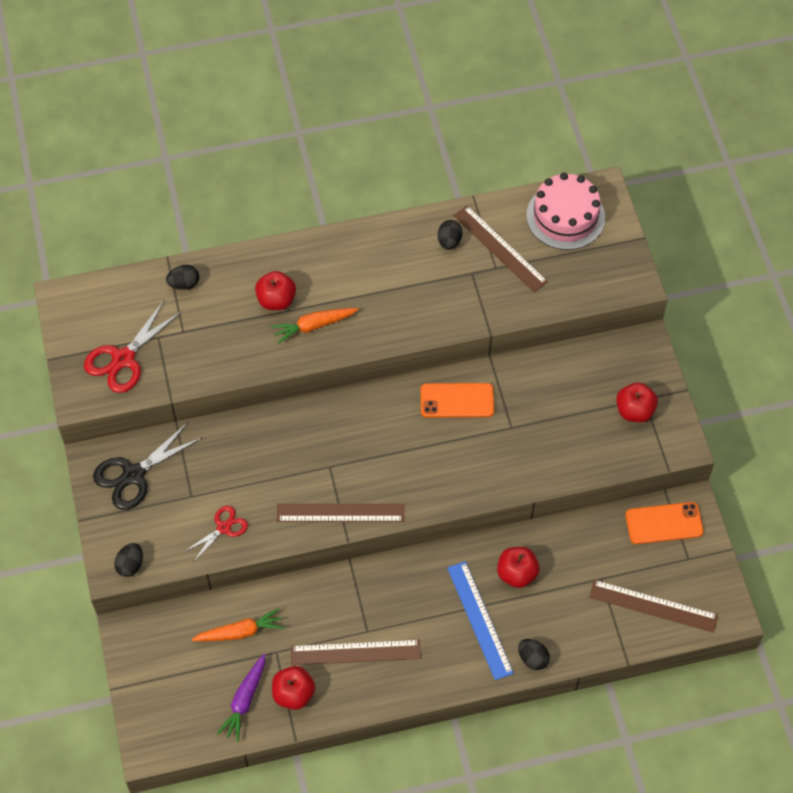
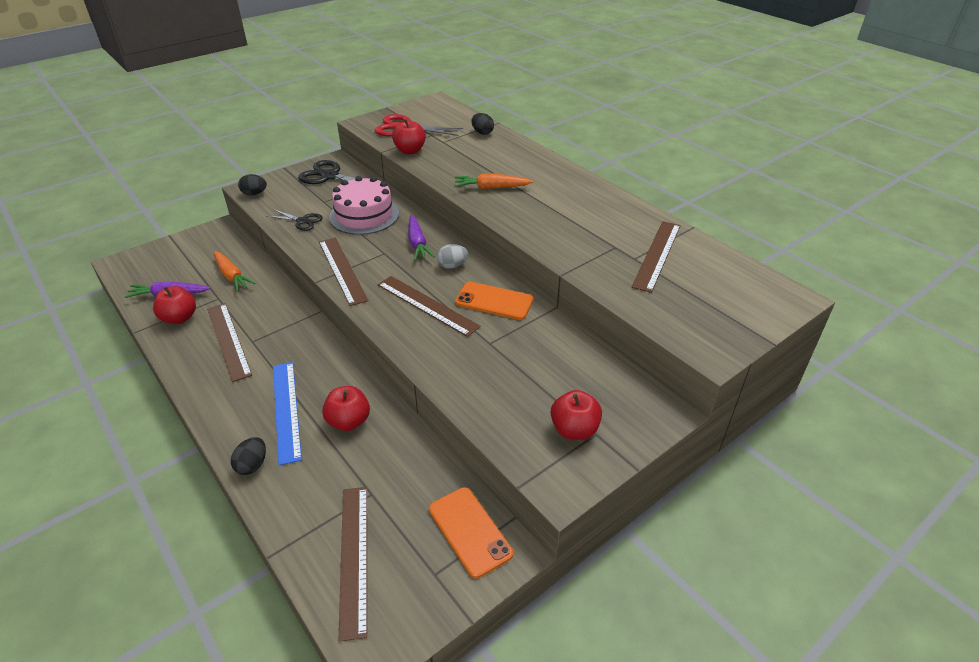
camera: 65 degrees right, 20 degrees down
(223, 528) = (302, 221): red scissors -> black scissors
(276, 300) = (500, 167): red apple -> red apple (410, 151)
(314, 326) = (491, 187): orange carrot -> orange carrot turned 45 degrees counterclockwise
(329, 430) = (417, 243): none -> purple carrot
(384, 413) = (452, 266): none -> grey egg
(435, 457) = (427, 305): none -> brown ruler
(449, 241) = (634, 227): black egg -> none
(457, 400) = (494, 301): orange phone -> orange phone turned 45 degrees counterclockwise
(480, 620) = (286, 410): blue ruler -> blue ruler turned 60 degrees counterclockwise
(565, 216) = (735, 283): pink cake -> pink cake (364, 215)

